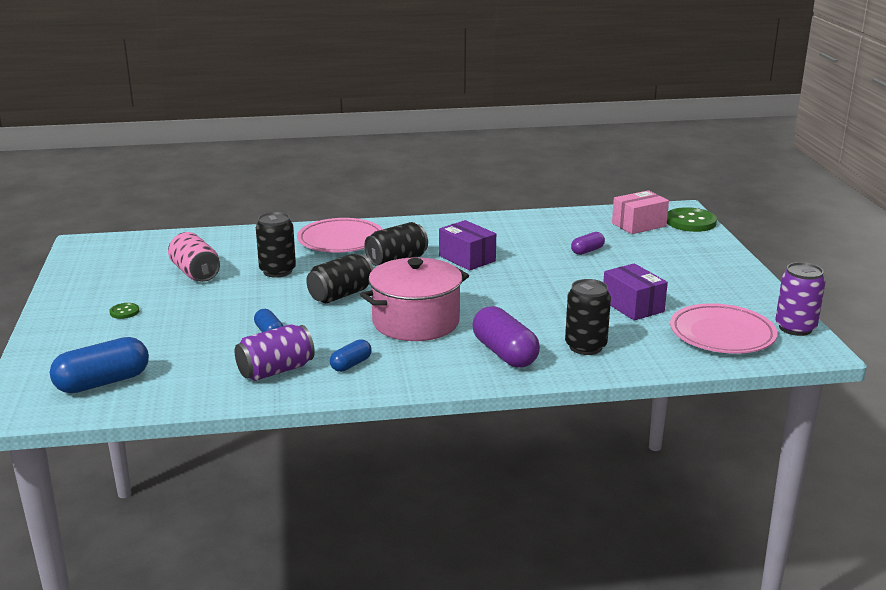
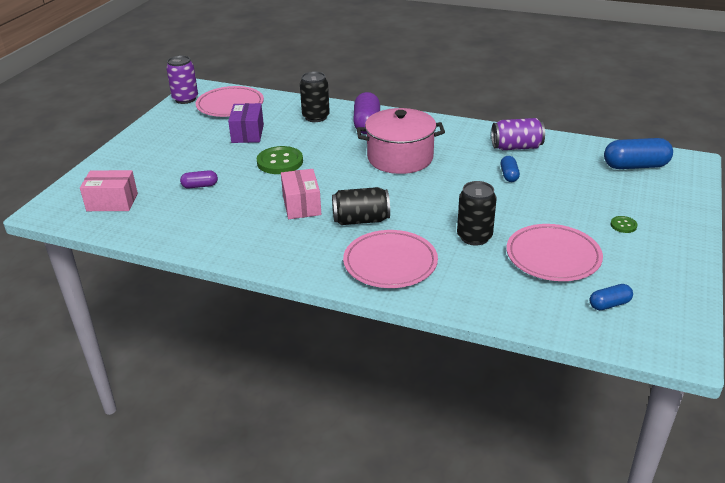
camera: 150 degrees left, 10 degrees up
(195, 273) = (553, 257): pink can -> pink plate
(341, 295) = (436, 195): black can -> none
(351, 364) = (466, 140): blue capsule -> blue capsule (609, 304)
(467, 258) = (301, 205): purple box -> pink box
(690, 222) = (68, 193): green button -> green button (280, 162)

